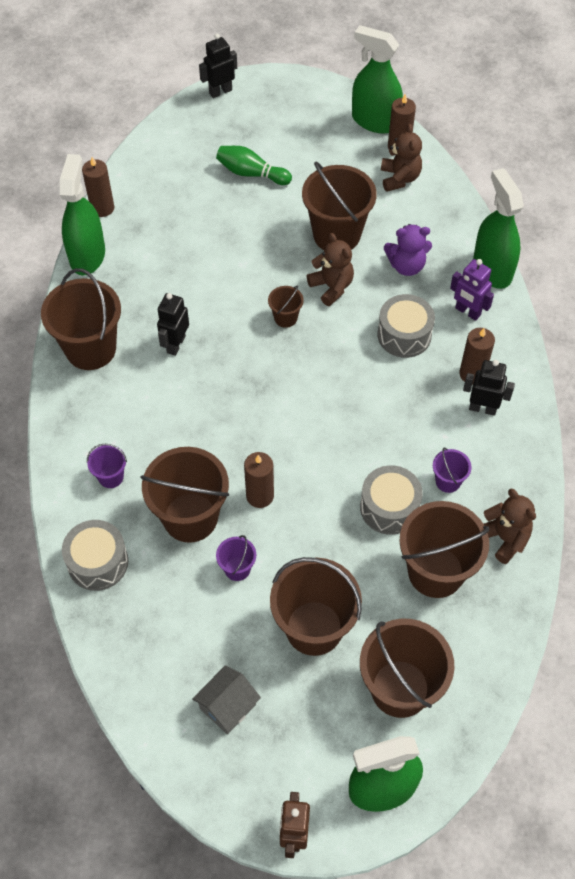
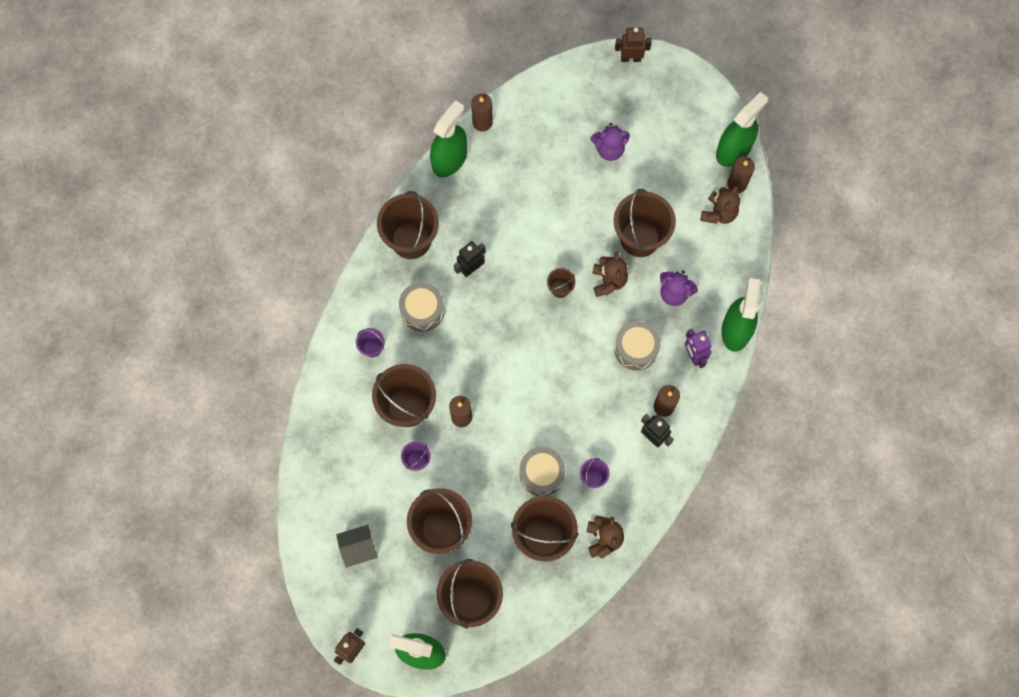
camera: 30 degrees right, 15 degrees up
(98, 562) = (331, 405): grey drum -> grey drum (422, 310)
(220, 91) = (630, 58): black robot -> brown robot
(251, 173) = (609, 149): green bowling pin -> purple teddy bear
(375, 121) = (733, 150): green spray bottle -> green spray bottle turned 75 degrees clockwise

